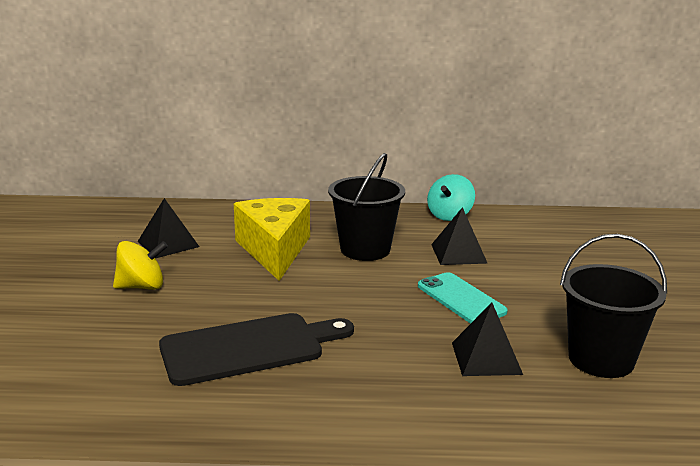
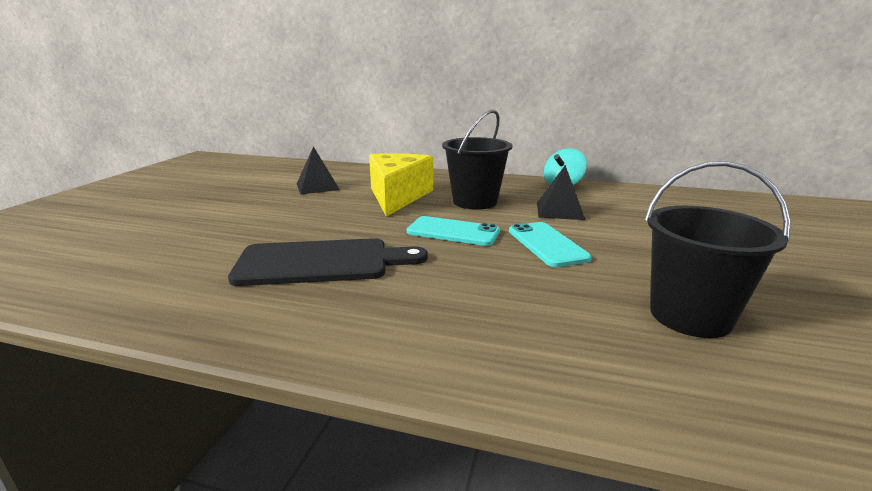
camera: 15 degrees right, 0 degrees up
(141, 286) = (272, 211): yellow spinning top -> none
(362, 294) = (453, 232): none -> turquoise phone
(486, 358) = (552, 298): black pyramid -> none

